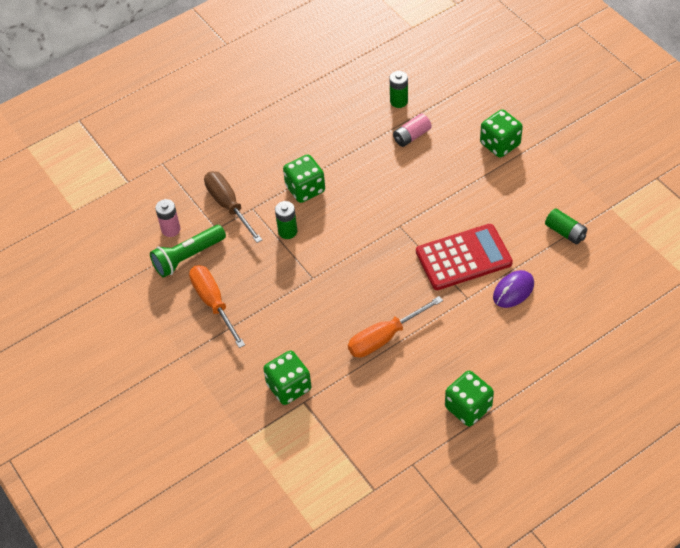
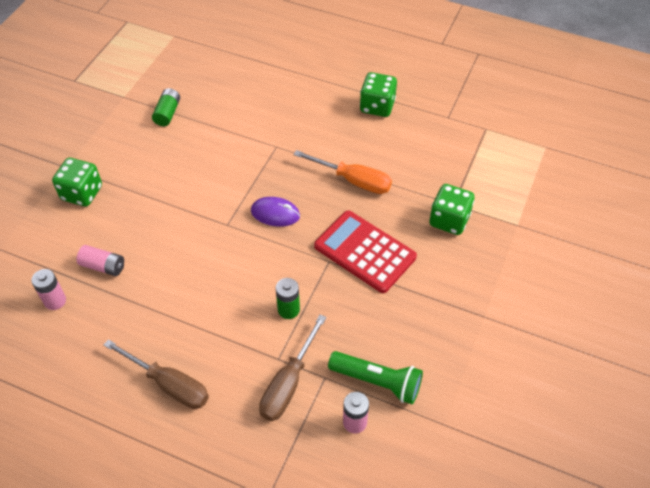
camera: 125 degrees left, 0 degrees up
(213, 303) = (413, 325): orange screwdriver -> none
(280, 141) = (169, 384): none -> brown screwdriver
(305, 189) = (225, 323): green dice -> none
(398, 101) = (55, 301): green battery -> pink battery
(463, 258) = (235, 165): red calculator -> red calculator (365, 251)
(513, 291) = (250, 122): purple mouse -> purple mouse (275, 213)

